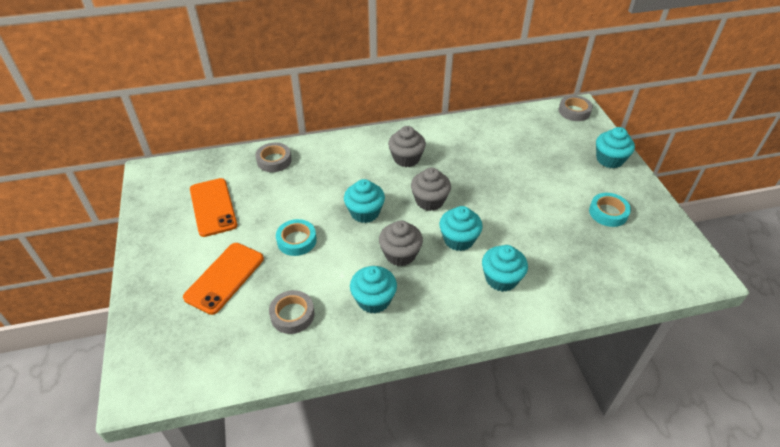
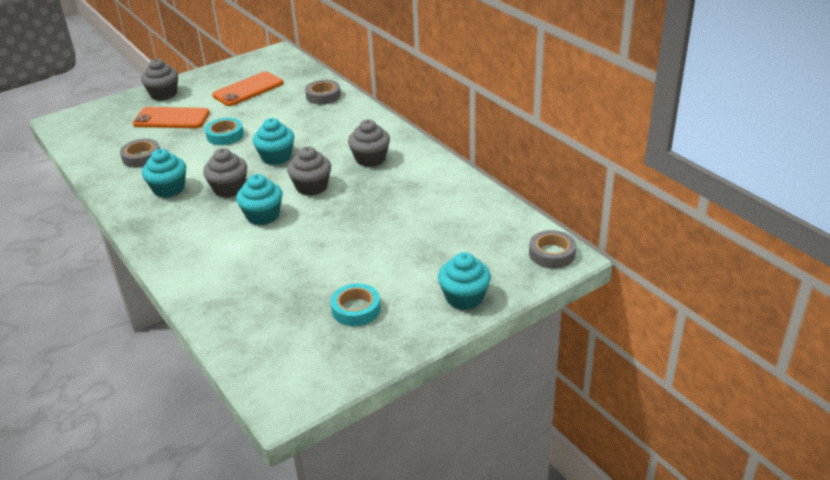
camera: 70 degrees right, 10 degrees down
(158, 277) = (163, 94): none -> grey cupcake
(501, 279) = (218, 251): turquoise cupcake -> none

